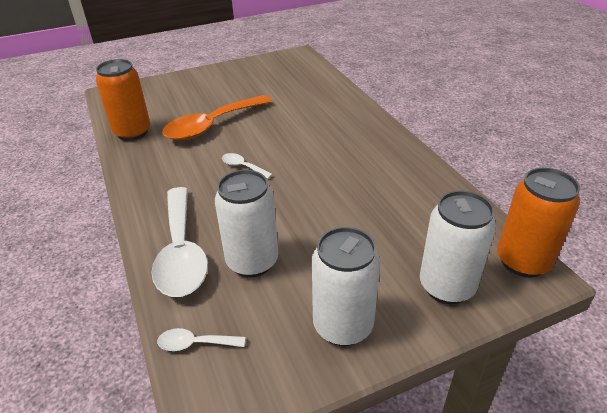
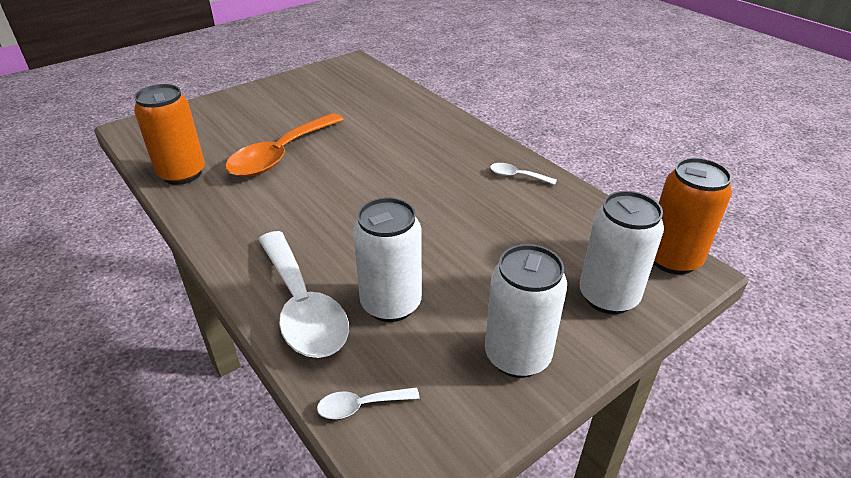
camera: 15 degrees left, 0 degrees up
(242, 167) = (337, 199): white spoon -> white spoon (517, 176)

